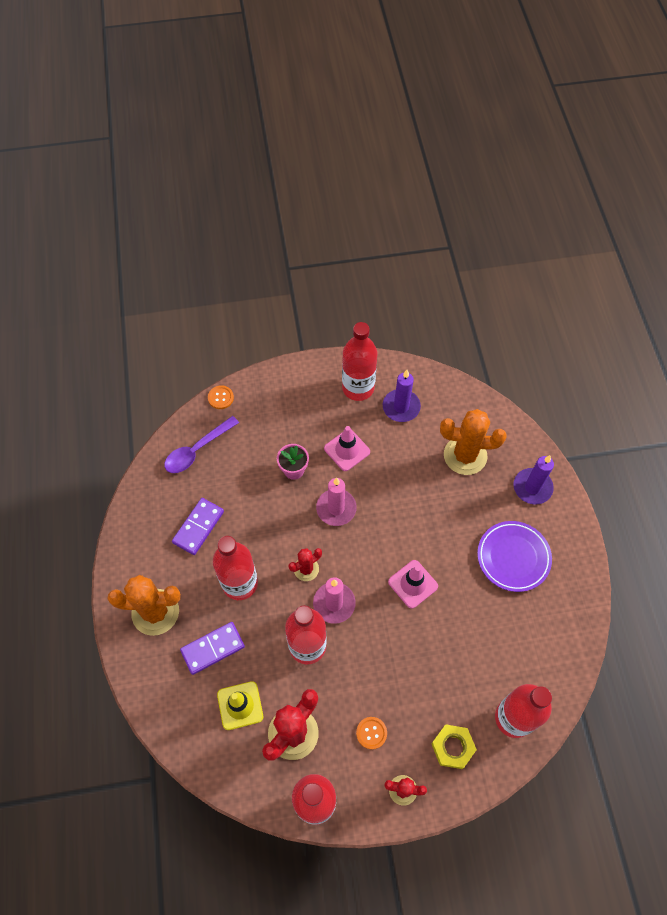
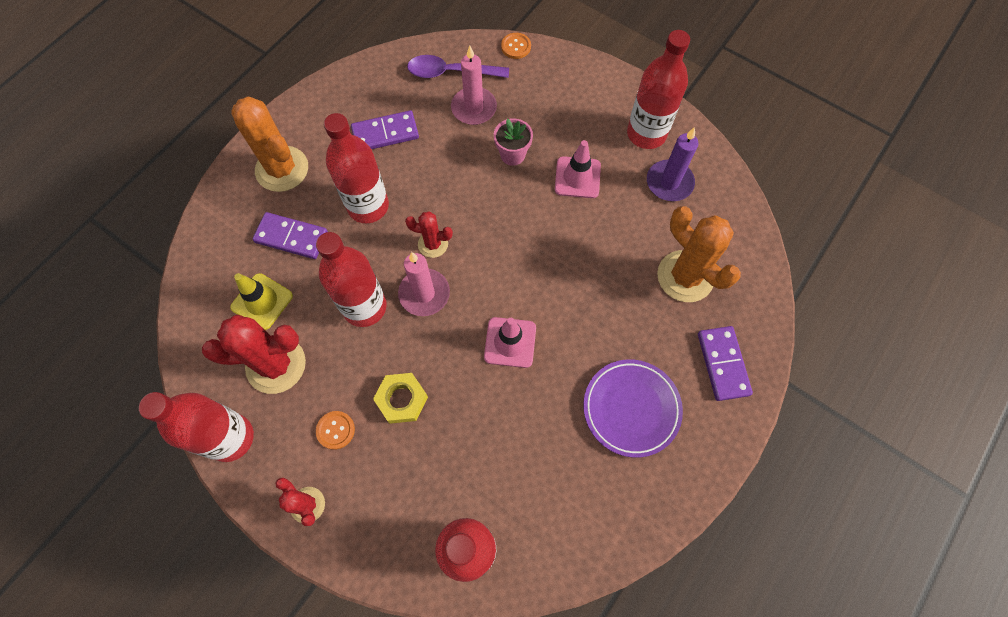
camera: 45 degrees right, 5 degrees up
(336, 508) = (513, 217): pink candle -> pink candle (474, 108)
(453, 747) = (388, 515): yellow nut -> yellow nut (402, 399)
(532, 487) = (722, 364): purple candle -> purple domino

